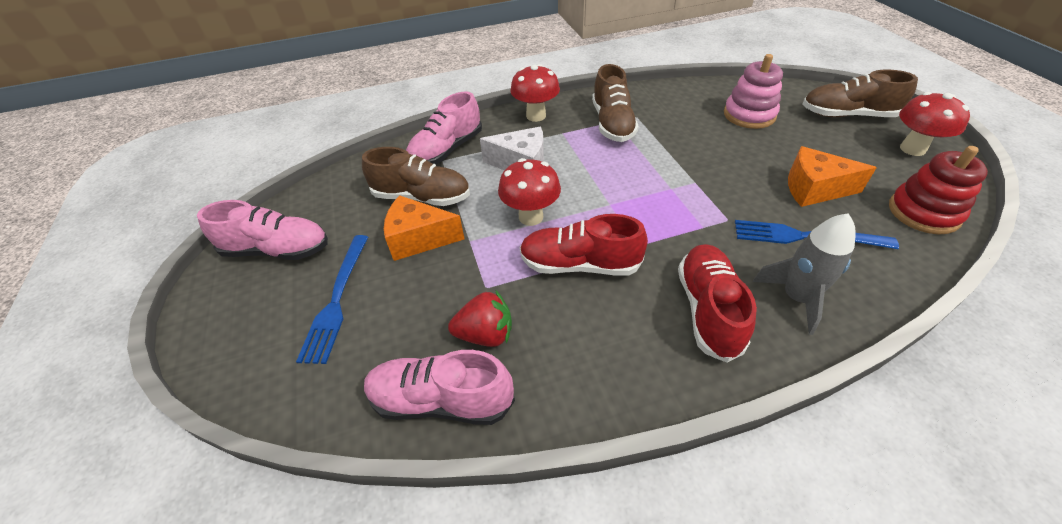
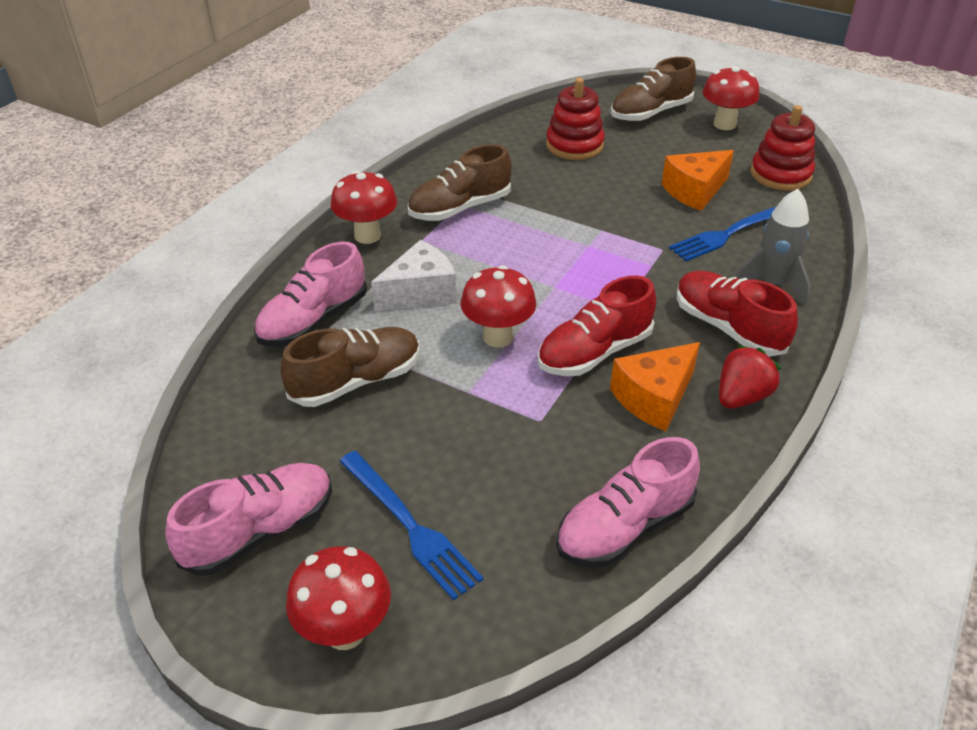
camera: 45 degrees left, 5 degrees down
(235, 335) = (345, 631): none -> red mushroom
(419, 239) = (413, 420): orange cheese -> orange cheese (654, 398)
(446, 150) = (313, 320): pink shoe -> pink shoe turned 45 degrees clockwise
(485, 334) = (591, 456): red strawberry -> red strawberry (741, 397)
(612, 123) = (460, 208): brown shoe -> brown shoe turned 105 degrees clockwise
(749, 115) = (574, 145): pink stacking toy -> red stacking toy

